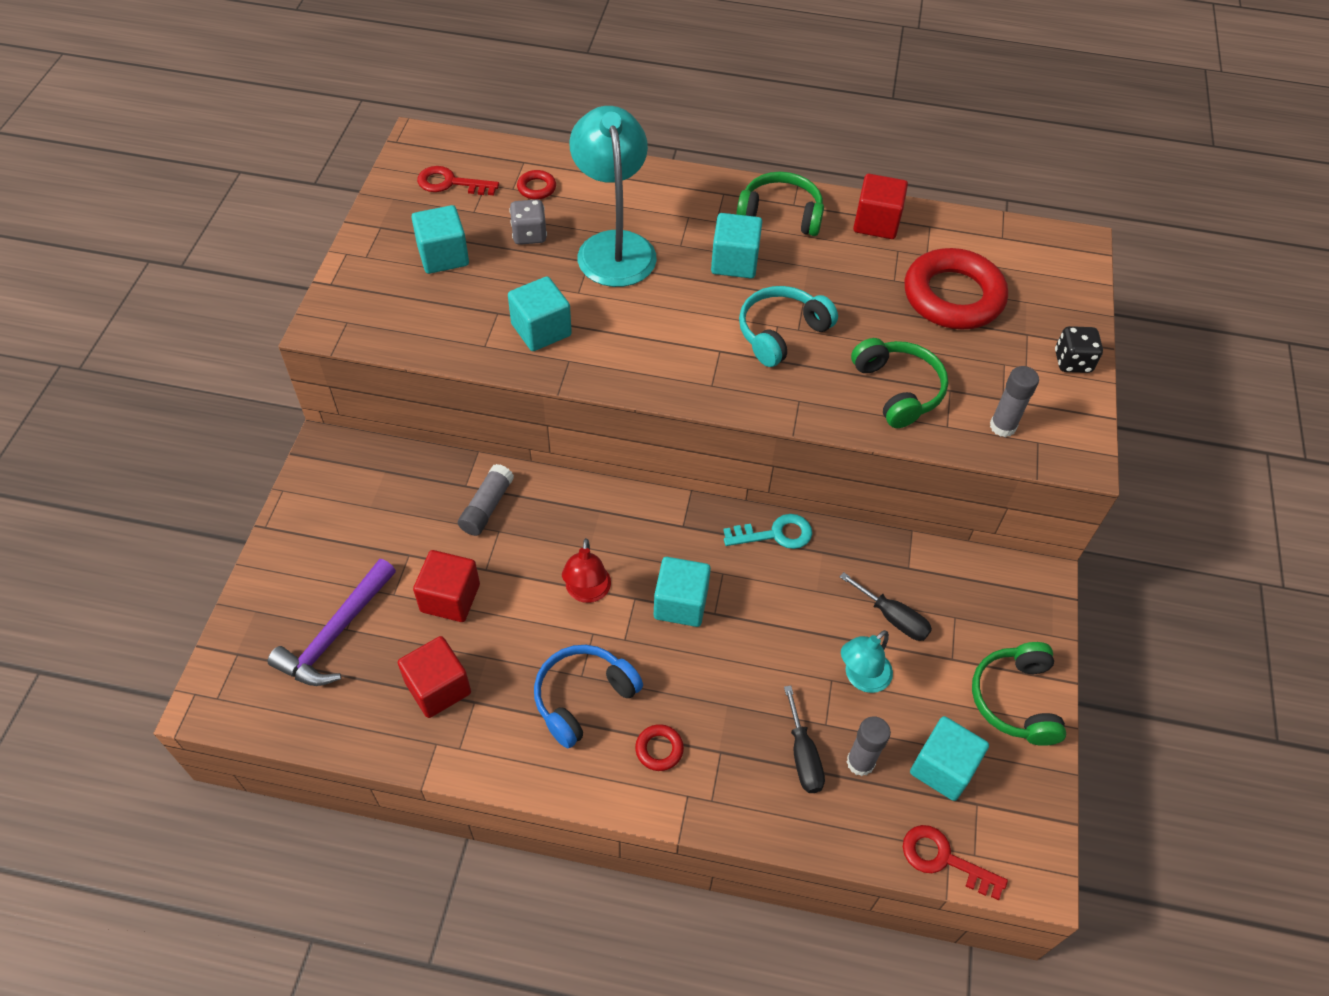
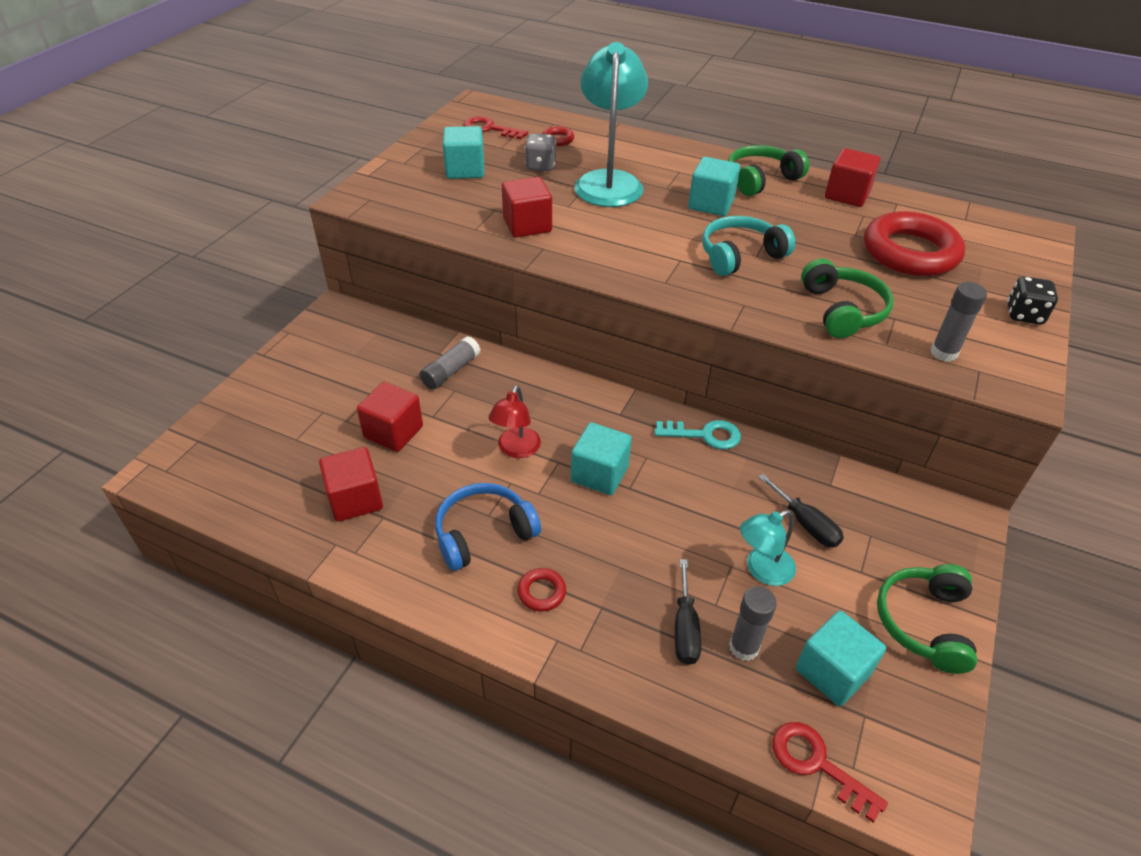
camera: 15 degrees right, 10 degrees down
(336, 634) = (286, 441): purple hammer -> none
(541, 330) = (527, 225): turquoise cube -> red cube
(780, 215) = (761, 179): green headphones -> green headphones turned 60 degrees counterclockwise

